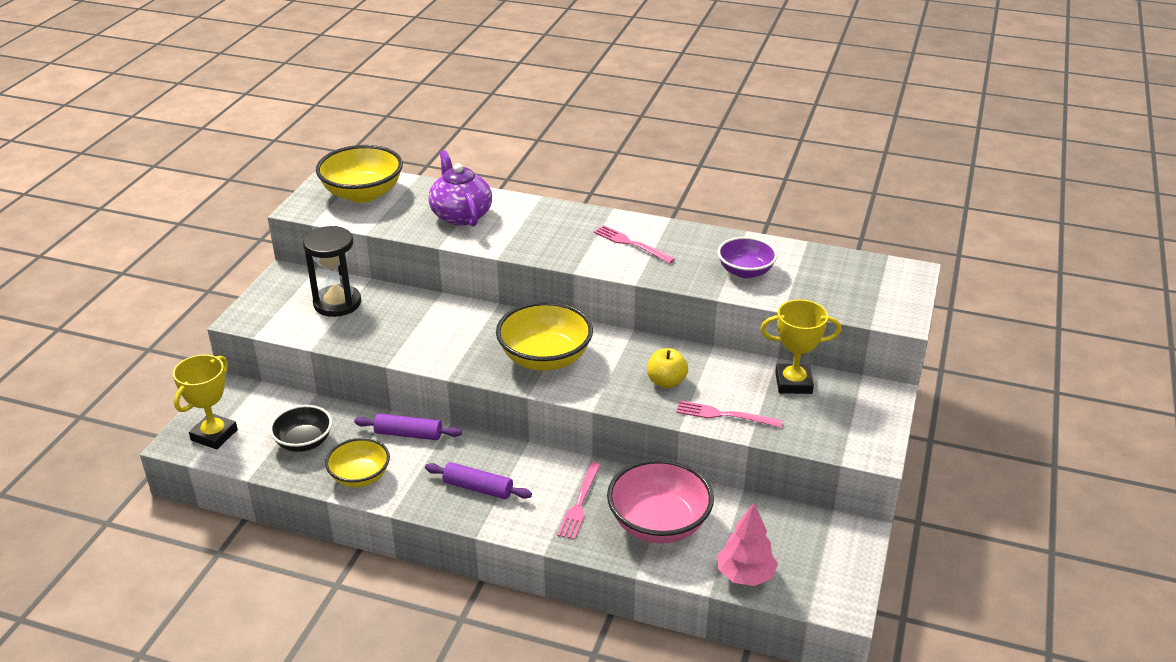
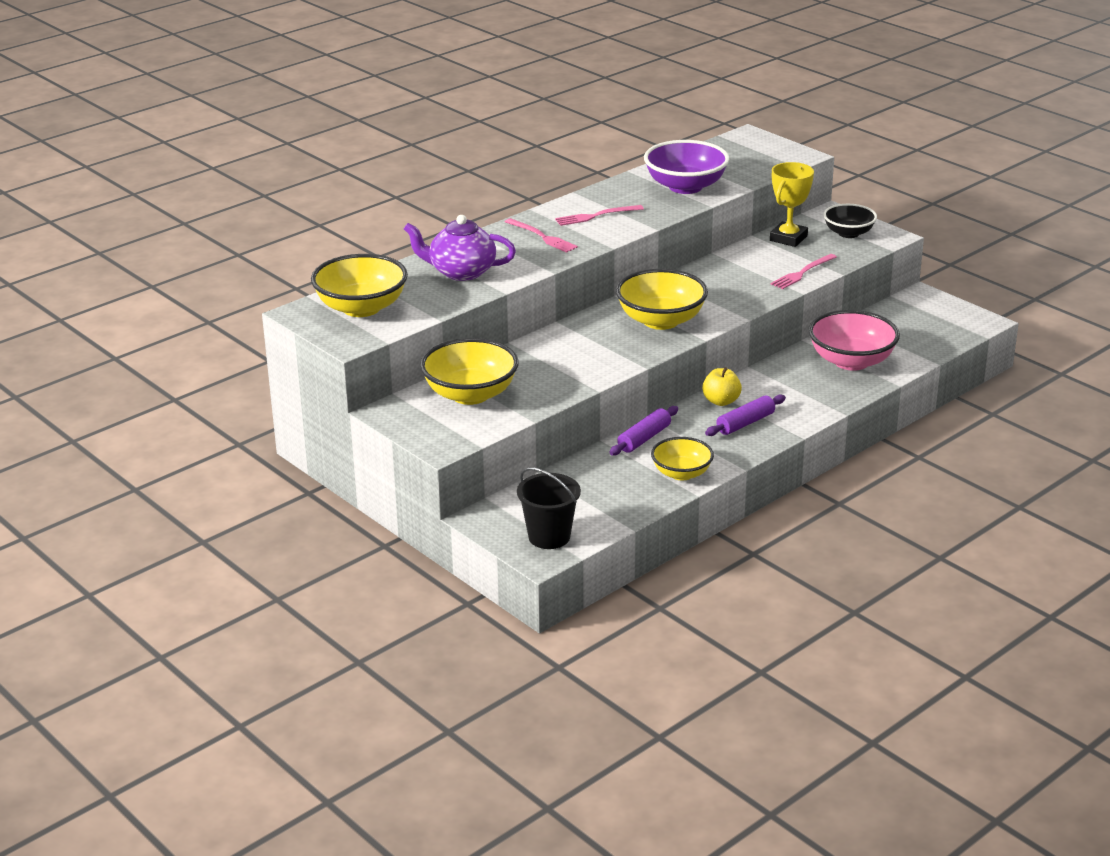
camera: 60 degrees left, 5 degrees down
(214, 435) = (549, 537): yellow trophy -> black bucket
(304, 442) = (606, 491): black bowl -> black bowl (848, 233)
(337, 303) = (470, 394): black hourglass -> yellow bowl
(579, 503) = (801, 385): pink fork -> pink fork (542, 237)
(666, 382) = (741, 282): yellow apple -> yellow apple (721, 401)
(745, 271) = (685, 187): purple bowl -> purple bowl, size x1.58
(745, 575) = (930, 345): pink tree -> none

